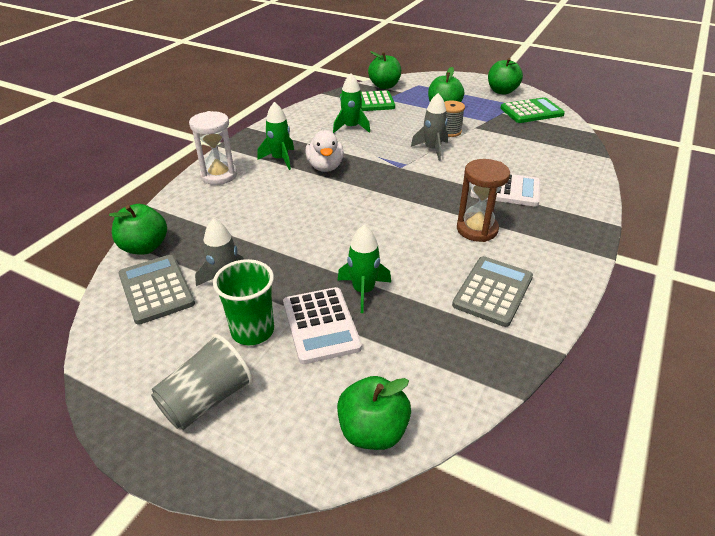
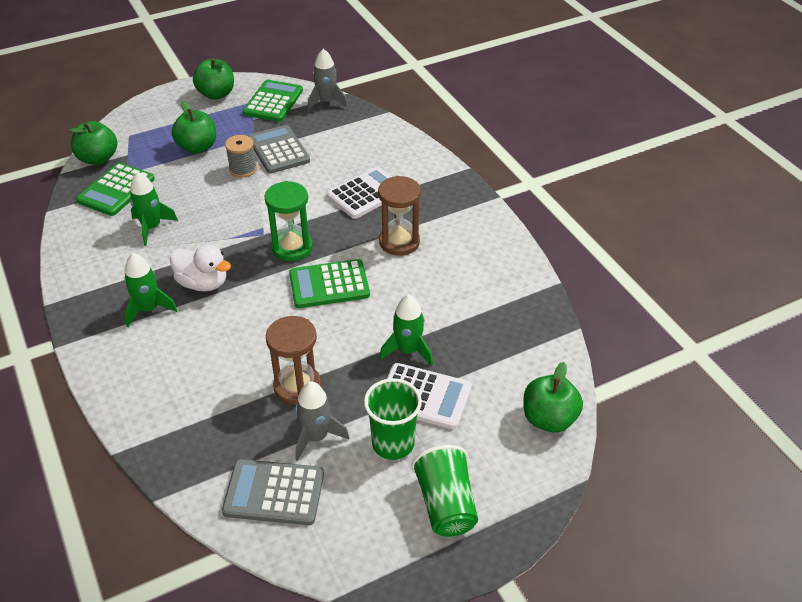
camera: 55 degrees left, 5 degrees up
(144, 247) = (194, 480): green apple -> none
(207, 399) = (446, 504): grey cup -> green cup
(219, 175) = (123, 370): white hourglass -> none
(269, 251) = (297, 386): none -> brown hourglass
(387, 217) = (329, 284): none -> green calculator
(403, 184) = (292, 247): none -> green hourglass
(432, 149) = (259, 197): grey rocket -> grey rocket (326, 102)
(493, 291) = (475, 278): grey calculator -> grey calculator (278, 150)

